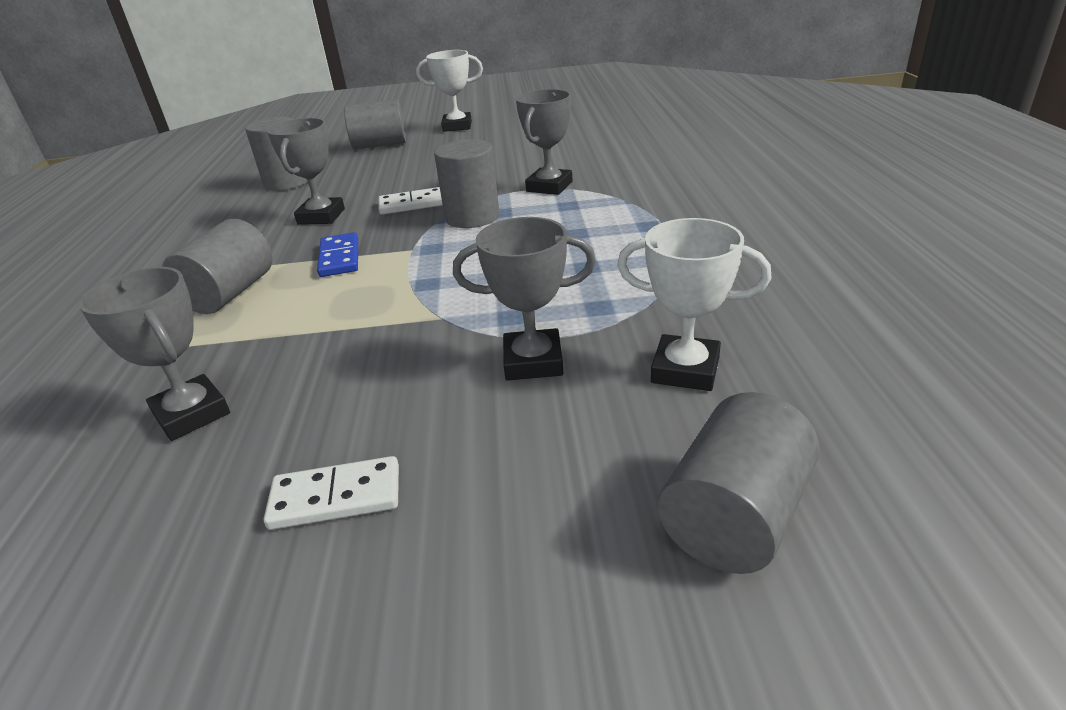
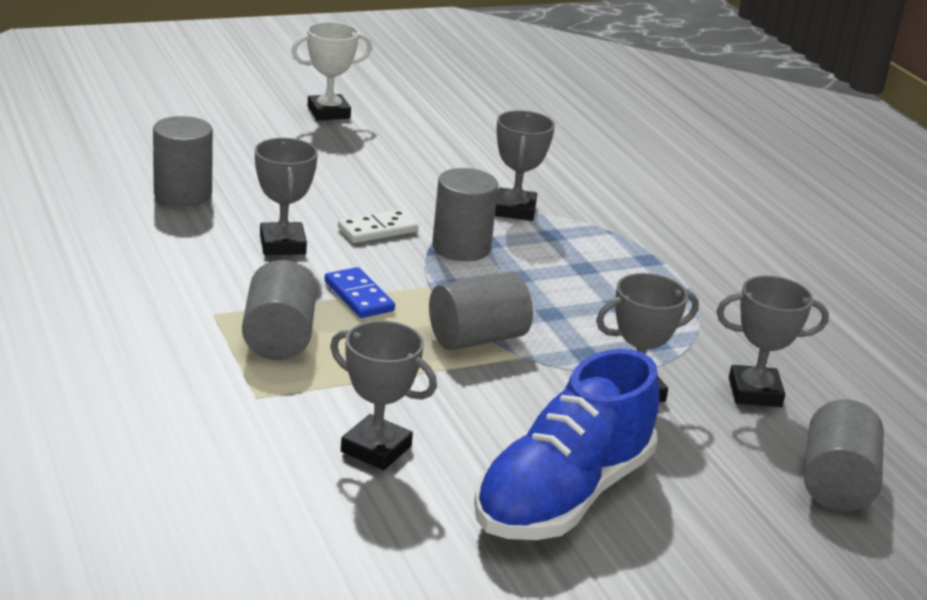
camera: 25 degrees left, 5 degrees down
(336, 497) = (563, 496): white domino -> blue shoe
(380, 145) = (250, 138): grey cylinder -> grey cylinder (477, 338)
(685, 370) = (754, 392): white trophy -> grey trophy

